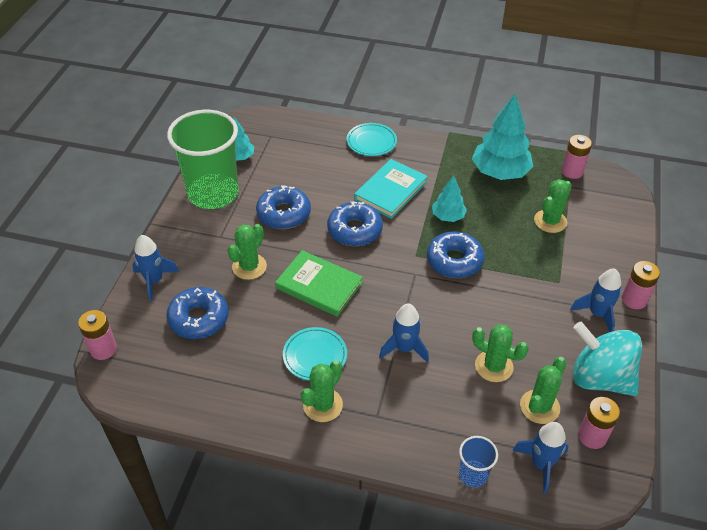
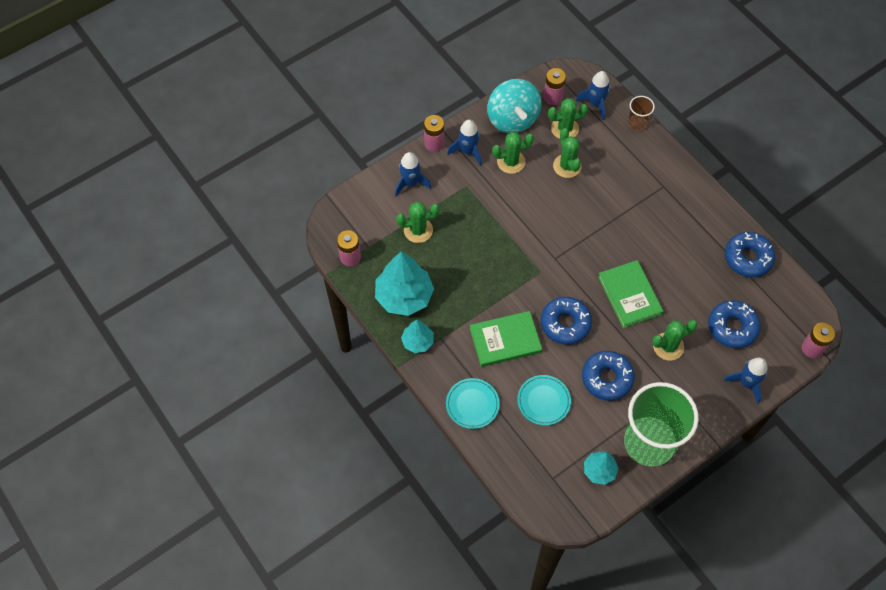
camera: 140 degrees left, 15 degrees up
(315, 355) = (672, 247): turquoise plate -> turquoise plate (543, 401)
(323, 405) = (691, 213): green cactus -> green cactus (511, 162)
(391, 191) = (505, 340): turquoise book -> green book
(404, 348) = (611, 213): blue rocket -> blue rocket (410, 183)
(448, 216) = (485, 286): turquoise tree -> turquoise tree (418, 342)
(454, 261) = (518, 248): blue donut -> blue donut (748, 258)
(473, 474) = (637, 123): blue cup -> brown cup

